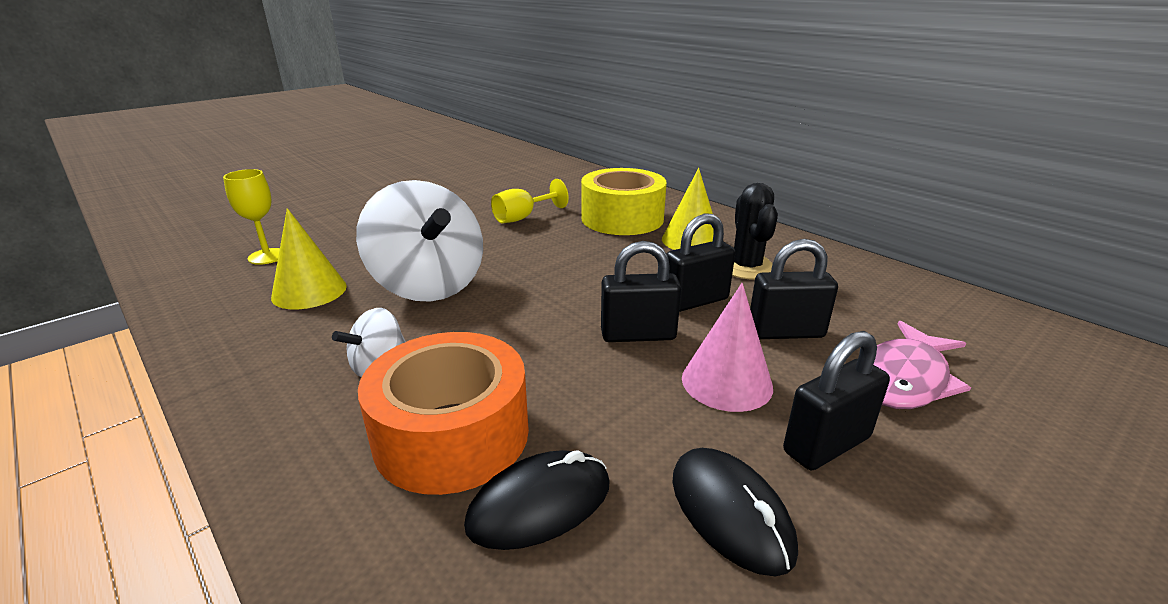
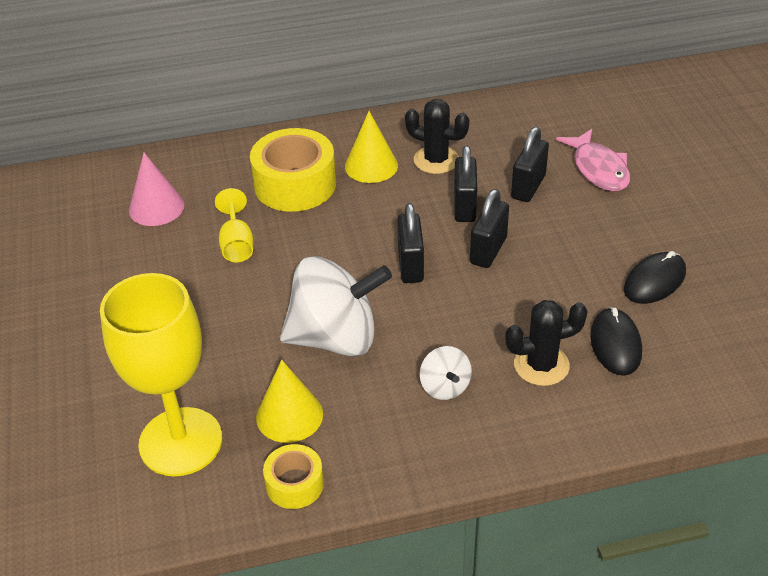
camera: 60 degrees left, 15 degrees up
(211, 317) = (294, 484): none -> yellow tape
(267, 256) = (180, 442): yellow goblet -> yellow goblet, size x2.15
(452, 435) = (541, 365): orange tape -> black cactus
(726, 382) = (560, 235): pink cone -> pink cone (156, 207)
(730, 512) = (654, 281): black mouse -> black mouse turned 45 degrees counterclockwise
(826, 445) = (630, 226): black padlock -> black padlock (410, 265)

